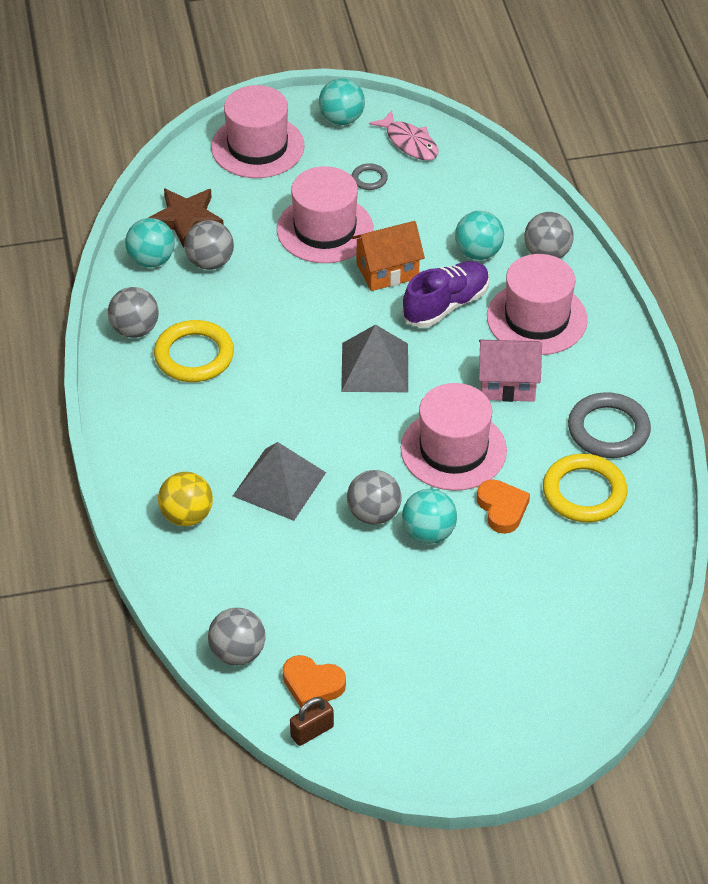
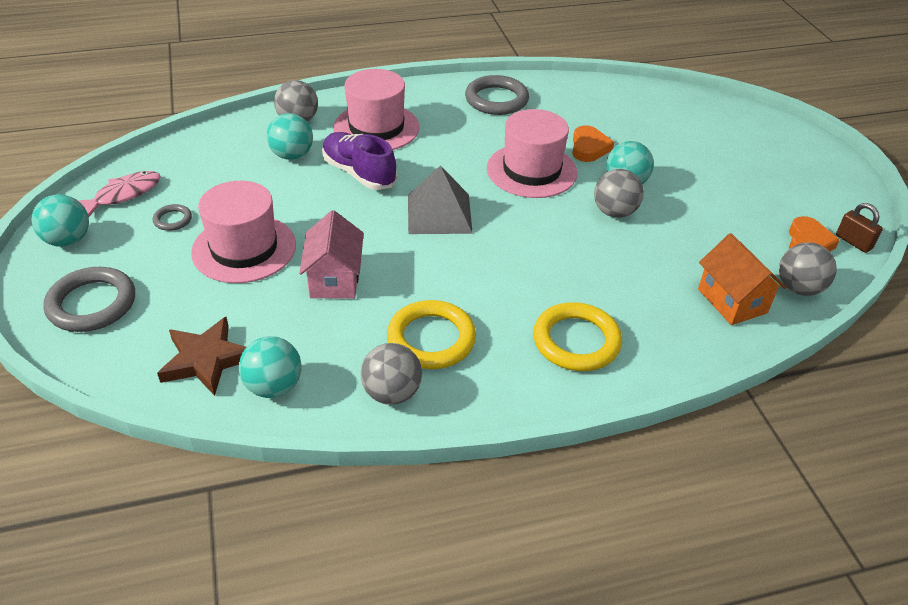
camera: 95 degrees left, 5 degrees down
(187, 516) = (654, 331): yellow ball -> none
(210, 262) = (284, 334): grey ball -> none
(257, 147) = (92, 304): pink hat -> grey ring
(279, 484) = (595, 269): grey pyramid -> none
(387, 271) = (311, 207): orange house -> orange house (732, 301)
(502, 509) = (589, 148): orange heart -> orange heart turned 120 degrees clockwise
(507, 384) = (454, 143): pink house -> pink house (334, 279)
(584, 492) = (562, 112): yellow ring -> yellow ring (576, 341)

